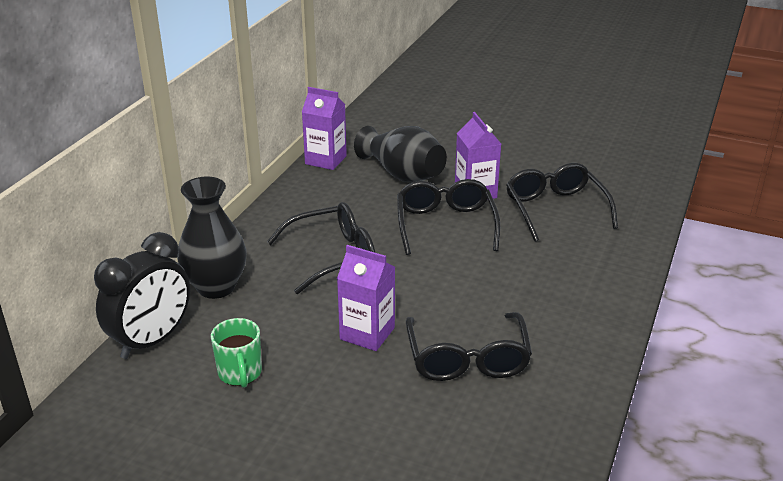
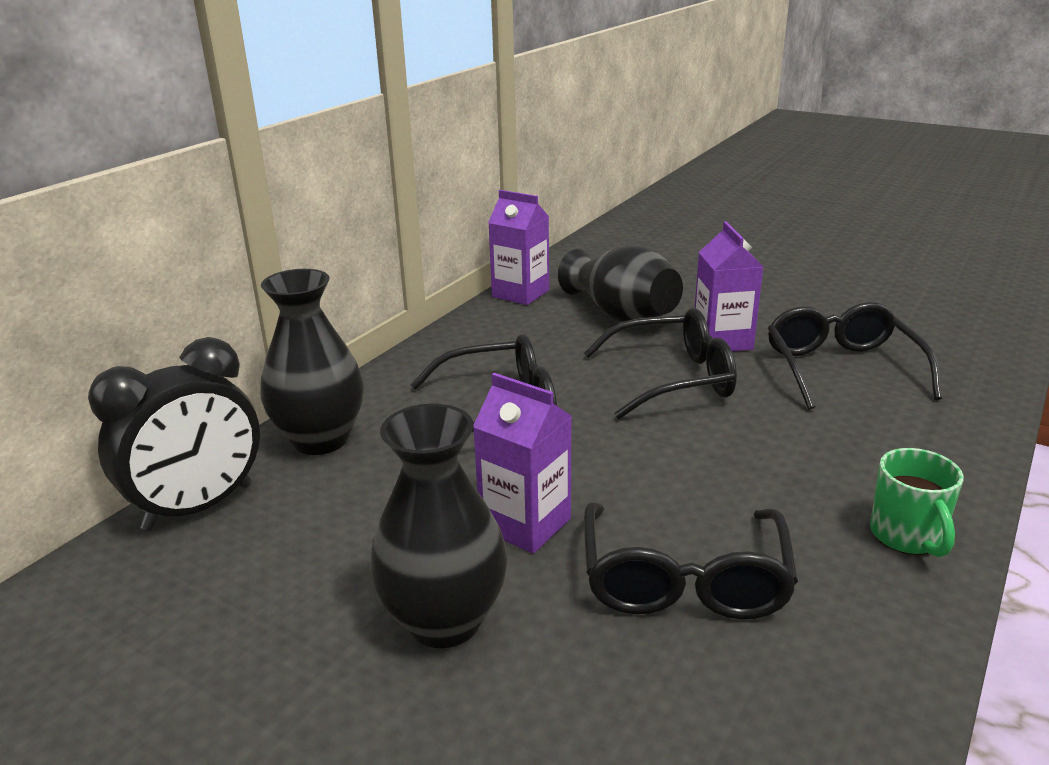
camera: 10 degrees right, 5 degrees down
(240, 373) = (308, 570): green mug -> green mug (907, 537)
(332, 395) = (444, 621): none -> black vase
(445, 224) = (673, 379): black glasses -> black glasses turned 75 degrees clockwise

